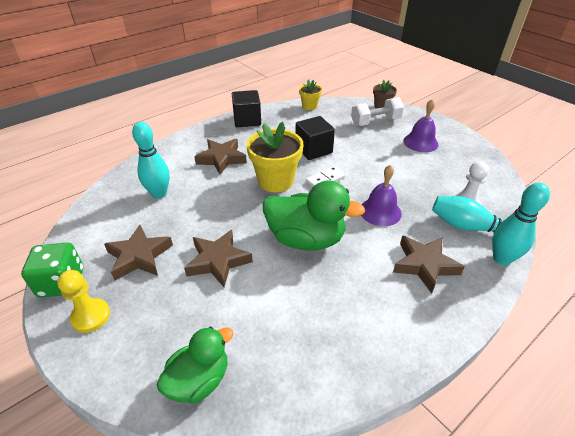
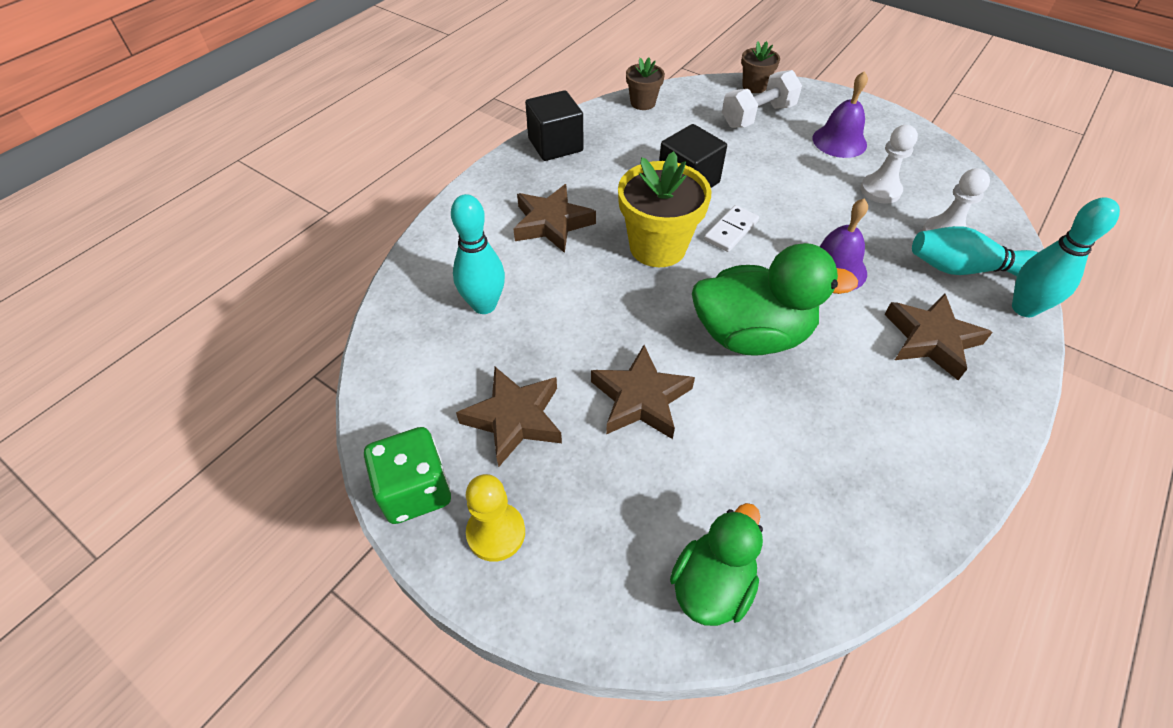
camera: 15 degrees left, 10 degrees up
(309, 106) = (643, 103): yellow flower pot -> brown flower pot
(434, 173) = (880, 190): none -> white pawn

